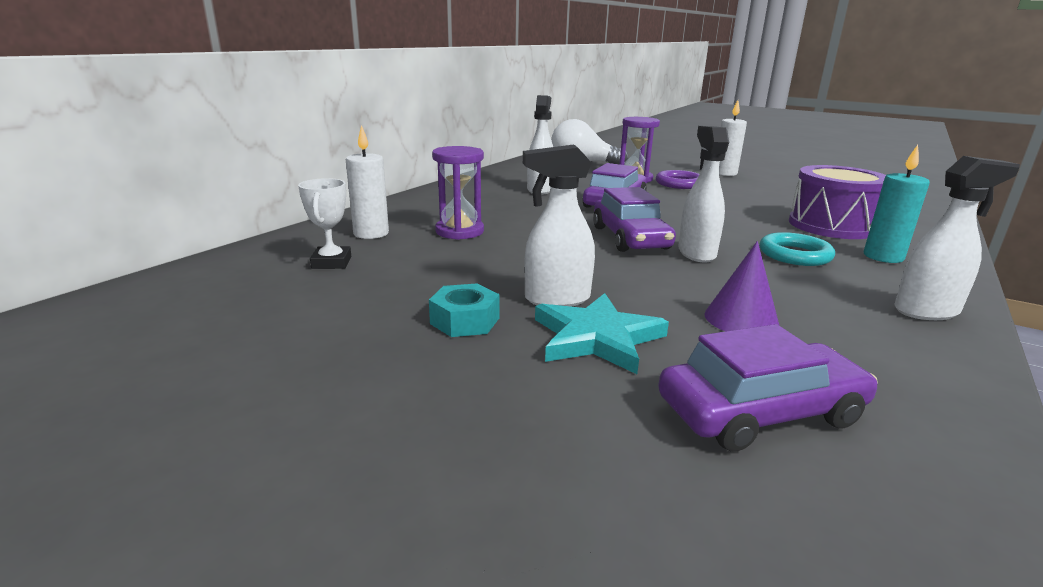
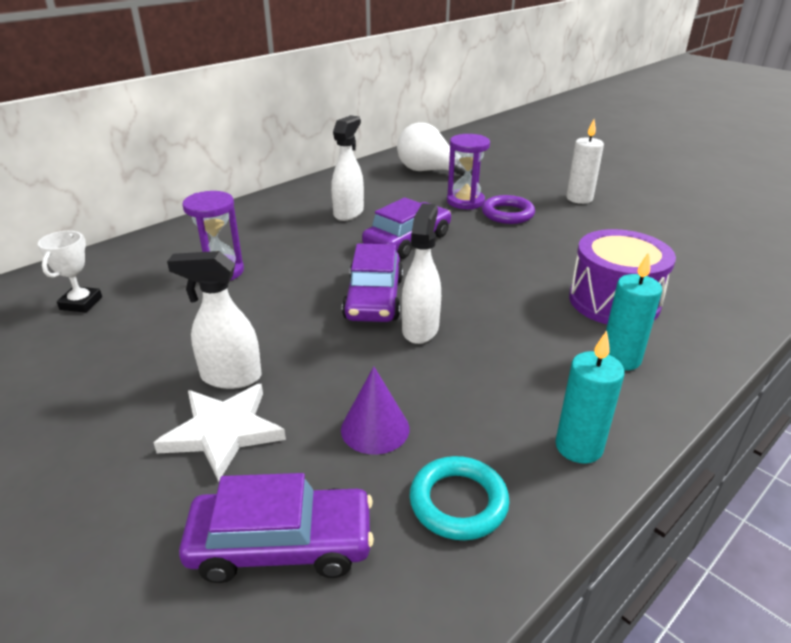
camera: 15 degrees right, 10 degrees up
(371, 233) = (141, 267): white candle -> none
(465, 321) = (132, 393): turquoise nut -> none
(596, 338) = (223, 432): turquoise star -> white star
(794, 255) = (523, 344): turquoise ring -> turquoise ring (458, 502)
(927, 311) = (578, 447): white spray bottle -> turquoise candle

